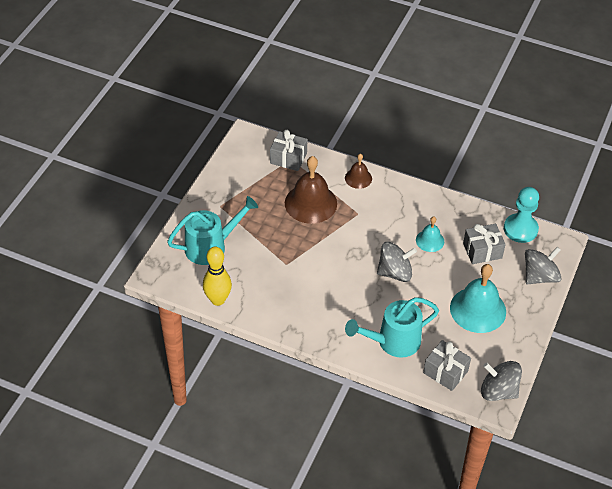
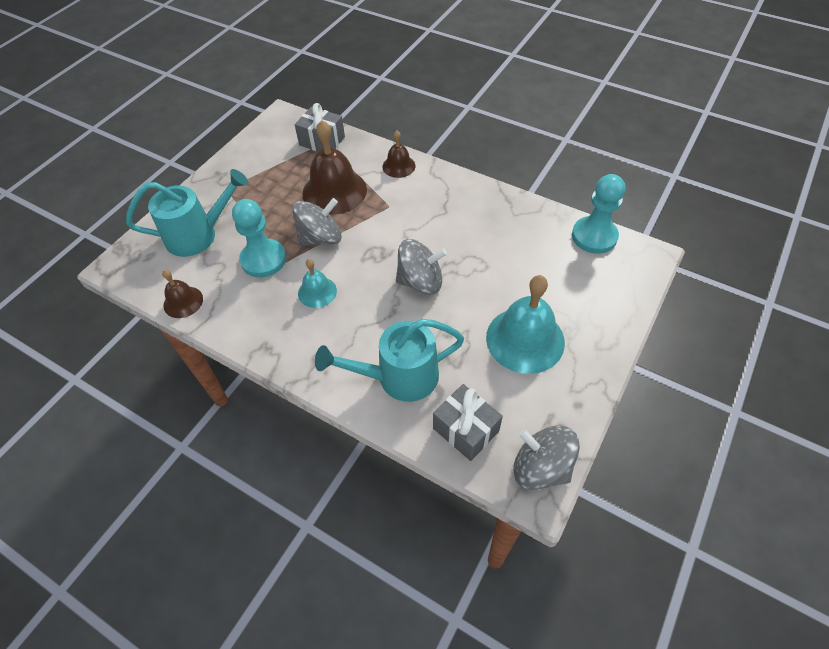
camera: 10 degrees right, 5 degrees up
(218, 300) = (183, 302): yellow bowling pin -> brown bell
(269, 263) = (263, 259): none -> turquoise pawn
(430, 240) = (473, 244): turquoise bell -> turquoise bell (317, 292)
(482, 251) = (540, 261): grey gift -> none
(539, 276) = (616, 299): grey spinning top -> grey spinning top (320, 238)

